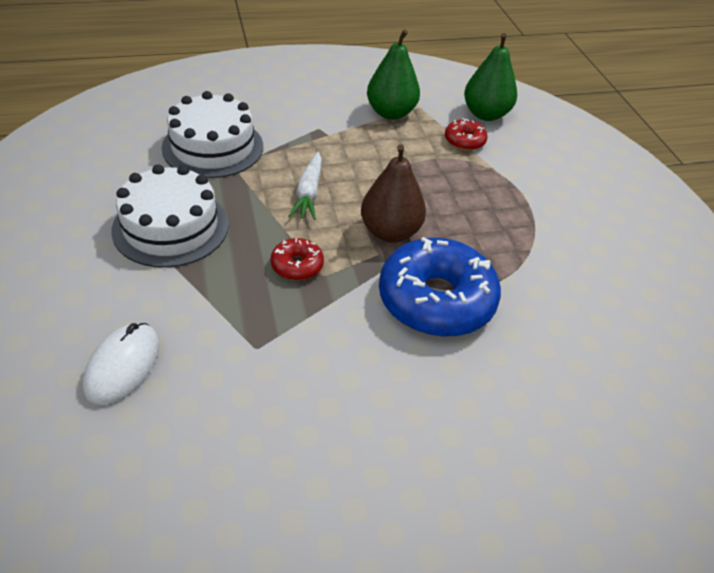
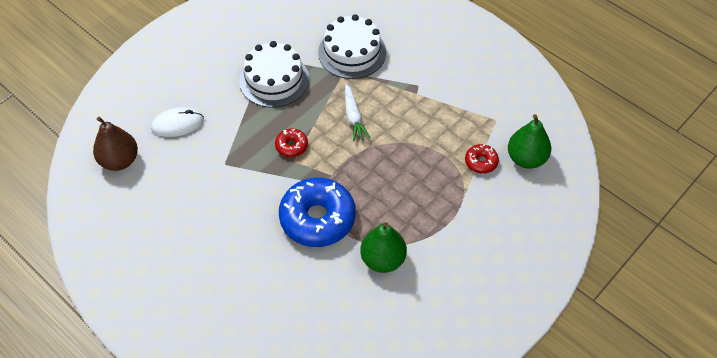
camera: 60 degrees right, 10 degrees up
(309, 192) = (353, 116): white carrot -> white carrot turned 75 degrees counterclockwise
(390, 232) = (354, 170): brown pear -> brown pear (119, 160)
(391, 113) = (472, 109): green pear -> green pear (383, 259)

